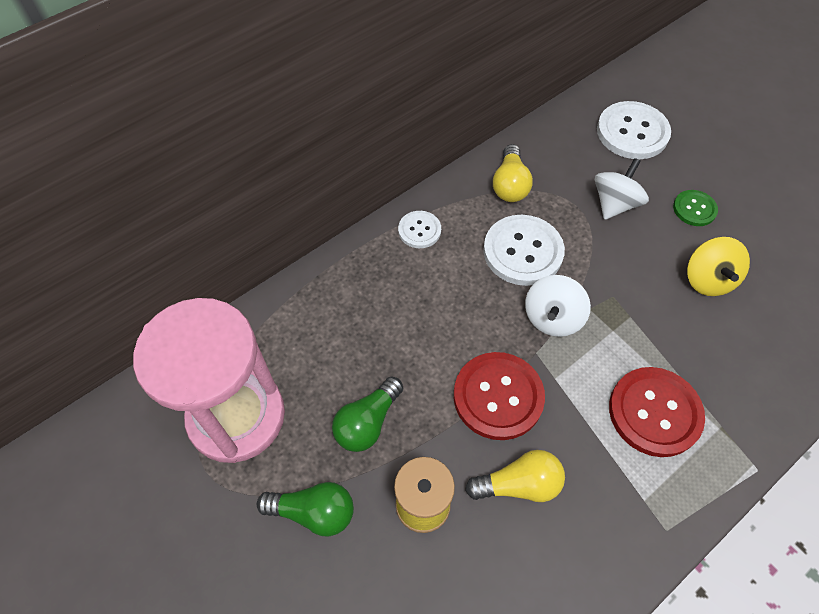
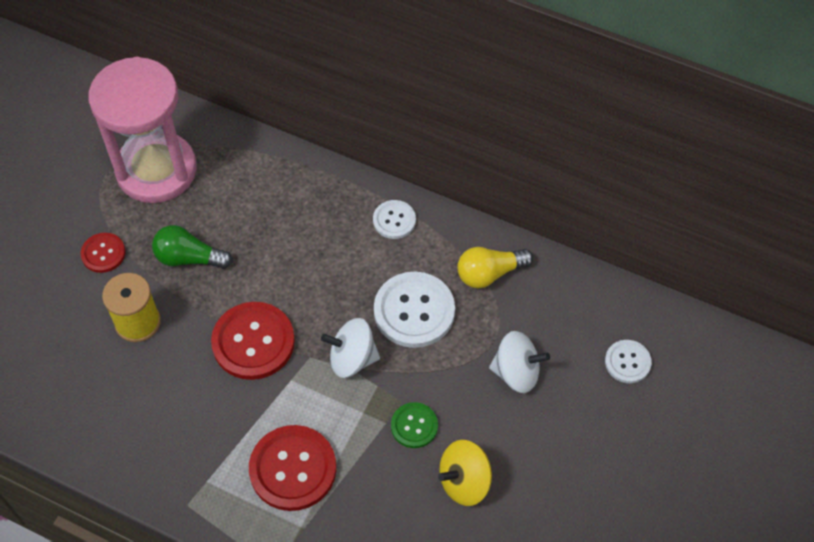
camera: 65 degrees right, 0 degrees up
(313, 512) = (103, 253): green light bulb -> red button
(519, 484) = (181, 383): yellow light bulb -> none
(632, 132) = (627, 362): white button -> white button, size x0.55
(694, 209) = (551, 448): green button -> green button (414, 426)

